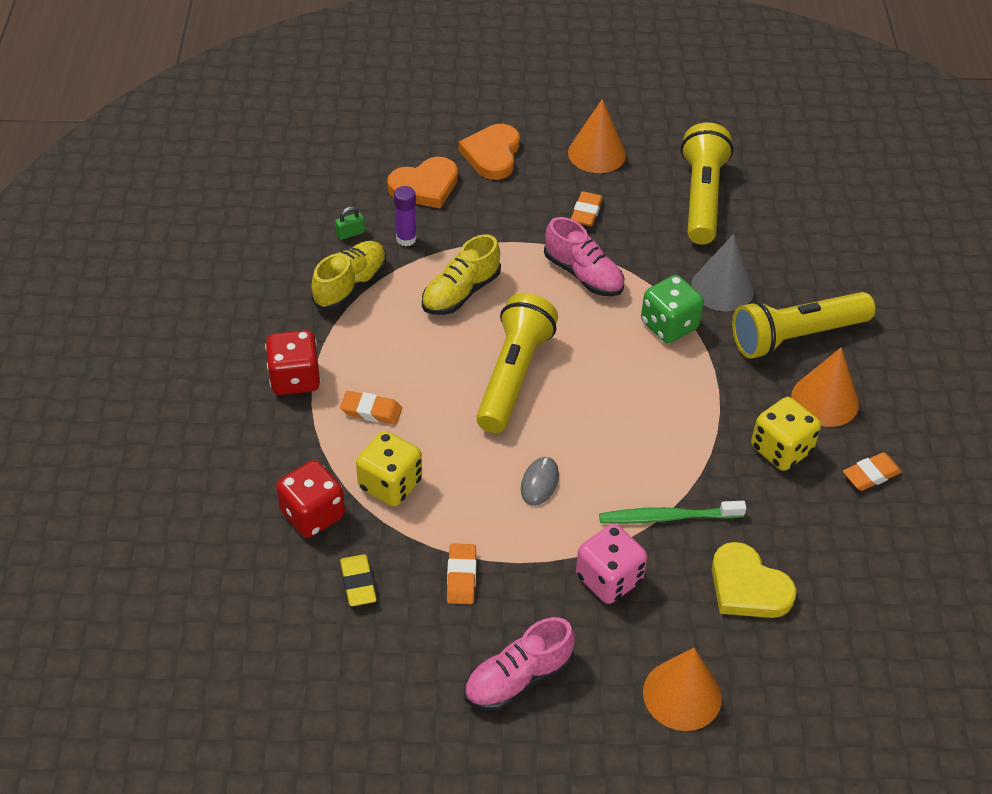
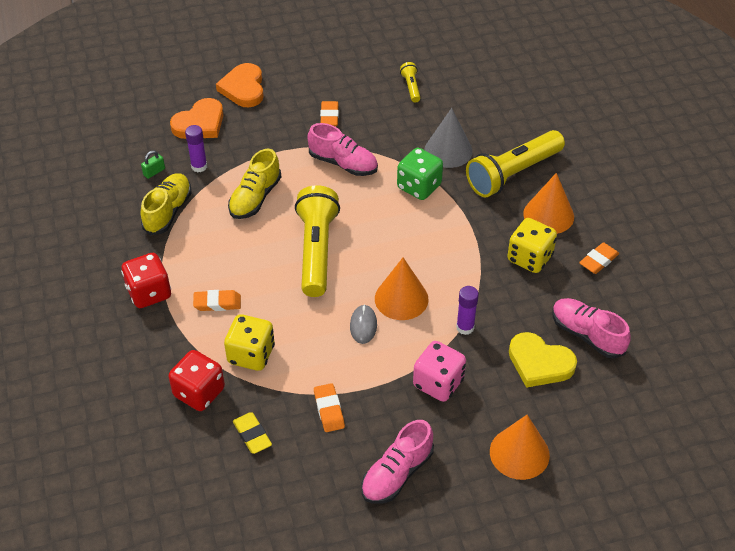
camera: 15 degrees left, 0 degrees up
(597, 153) = (322, 71): orange cone -> orange cone (401, 298)
(667, 517) = (465, 327): green toothbrush -> purple glue stick
(702, 198) = (411, 87): yellow flashlight -> yellow flashlight, size x0.44
(822, 567) = (587, 335): none -> pink shoe

